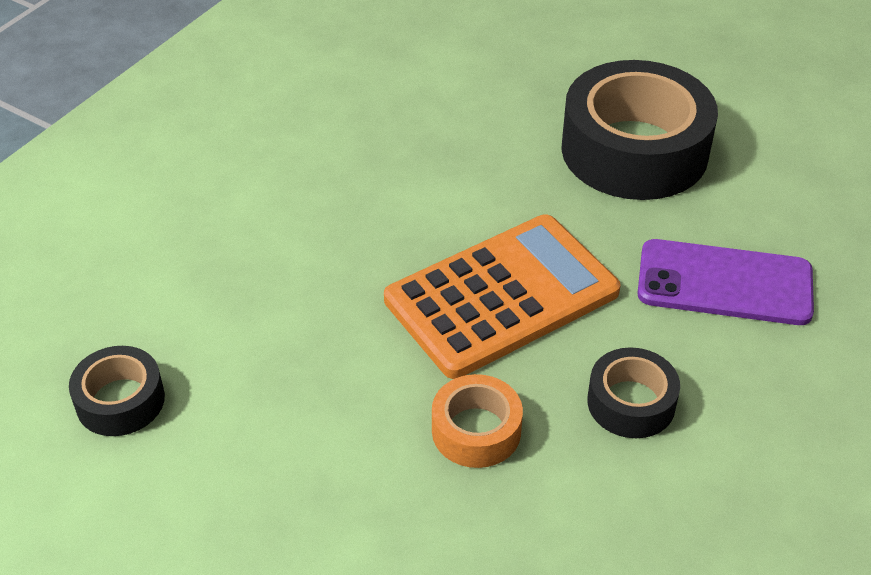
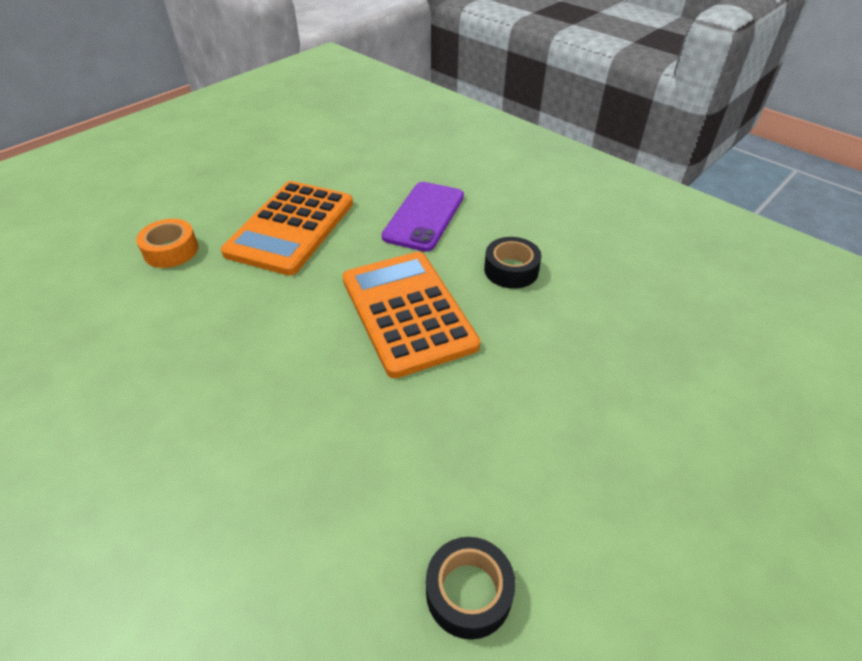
camera: 80 degrees left, 0 degrees up
(476, 431) = (527, 343): orange tape -> orange tape (171, 250)
(634, 150) = (291, 228): black tape -> orange calculator

